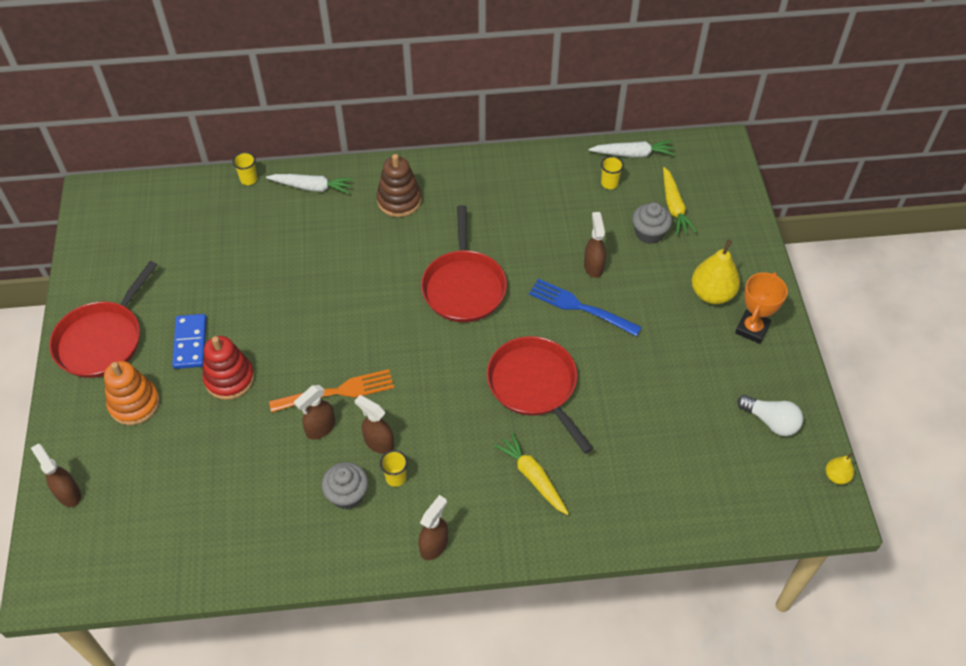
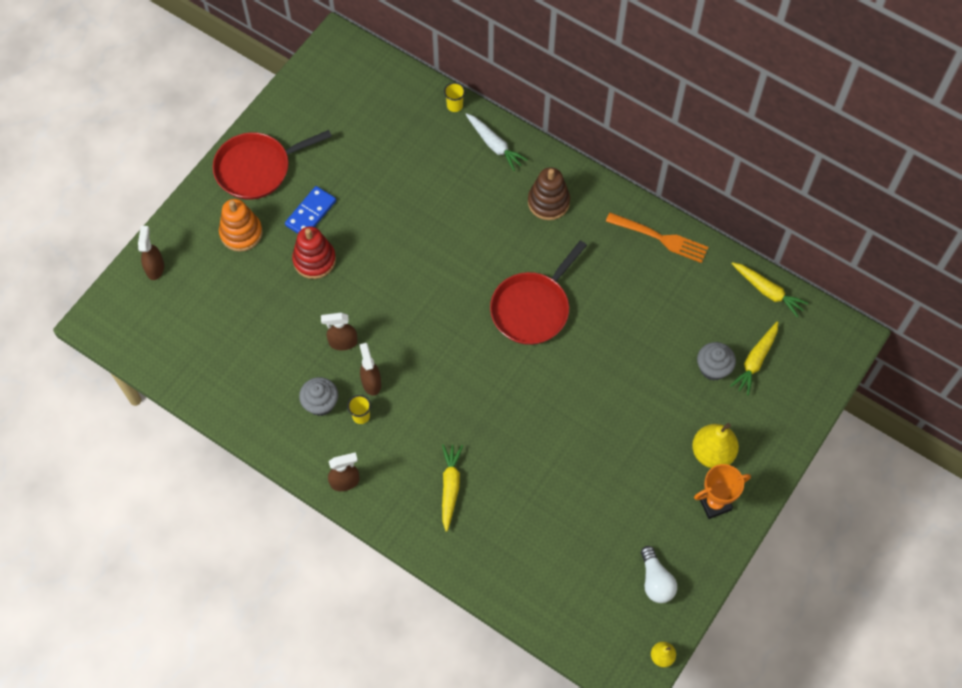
camera: 40 degrees right, 10 degrees up
(337, 392) = (376, 324): orange fork -> orange fork (660, 238)
(534, 385) = (512, 423): red pan -> none
(580, 307) = (602, 388): blue fork -> none
(593, 266) = (643, 363): brown spray bottle -> none
(609, 183) = (723, 303): yellow cup -> none
(633, 154) = (767, 291): white carrot -> yellow carrot

